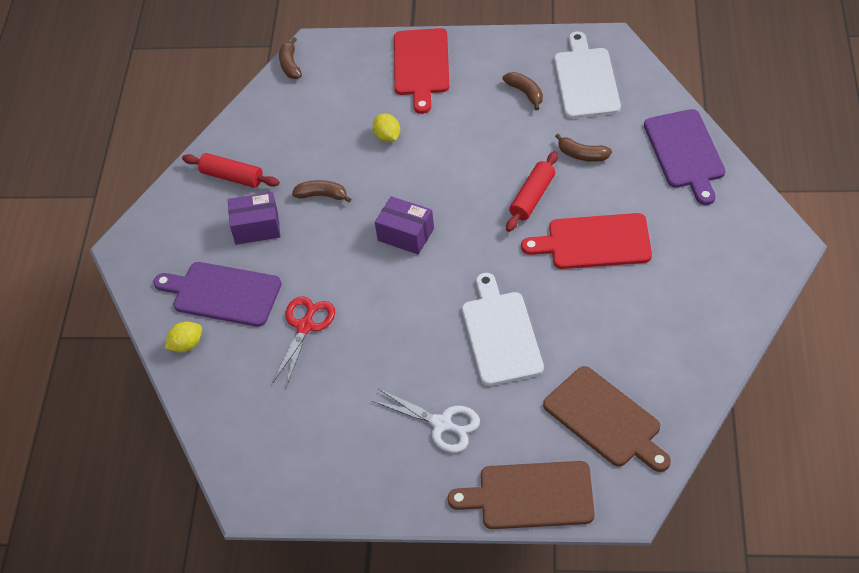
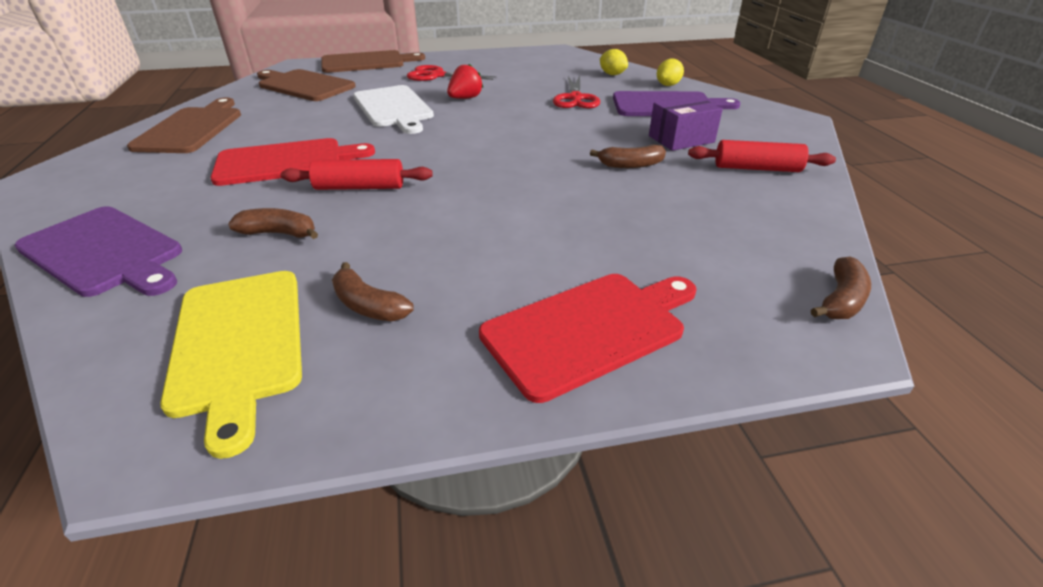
camera: 160 degrees right, 15 degrees down
(290, 65) = (841, 300): brown banana -> brown banana turned 60 degrees clockwise
(387, 137) = (586, 223): yellow lemon -> yellow lemon (612, 74)
(406, 234) = (511, 148): purple box -> none
(421, 66) = (589, 329): red cutting board -> red cutting board turned 75 degrees clockwise
(421, 347) = (465, 98): none -> red strawberry
(442, 424) = (436, 76): white scissors -> red scissors
(532, 197) = (359, 187): red rolling pin -> red rolling pin turned 75 degrees clockwise
(586, 80) = (238, 344): white cutting board -> yellow cutting board
(685, 152) = (104, 252): purple cutting board -> purple cutting board turned 150 degrees clockwise
(698, 320) = (192, 128): none -> brown cutting board

